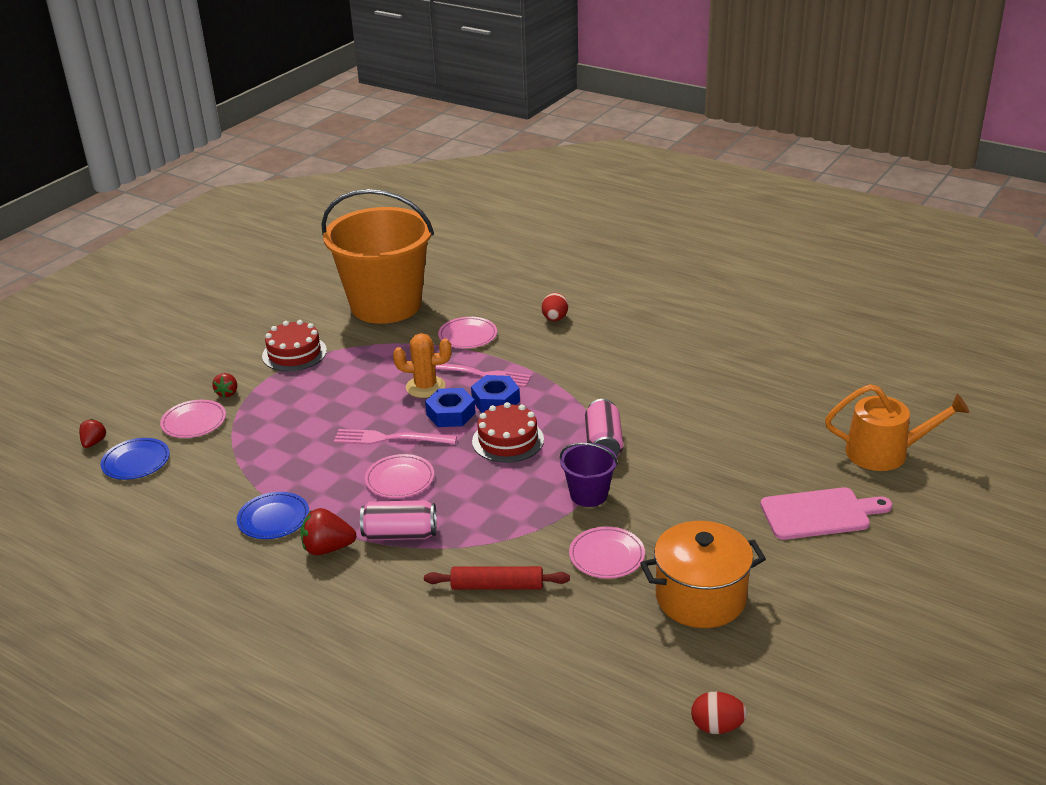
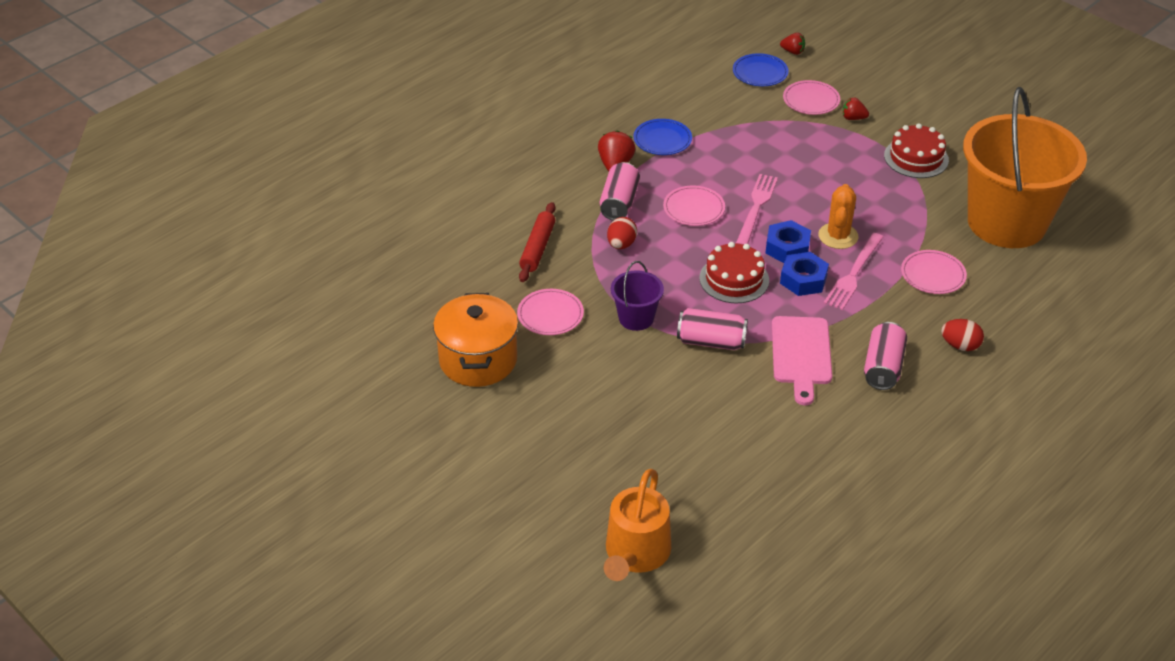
camera: 100 degrees right, 10 degrees up
(597, 352) = (883, 367): none -> pink can
(717, 726) = (343, 337): red egg -> red egg (621, 244)
(820, 514) = (556, 469): pink cutting board -> pink cutting board (801, 354)

